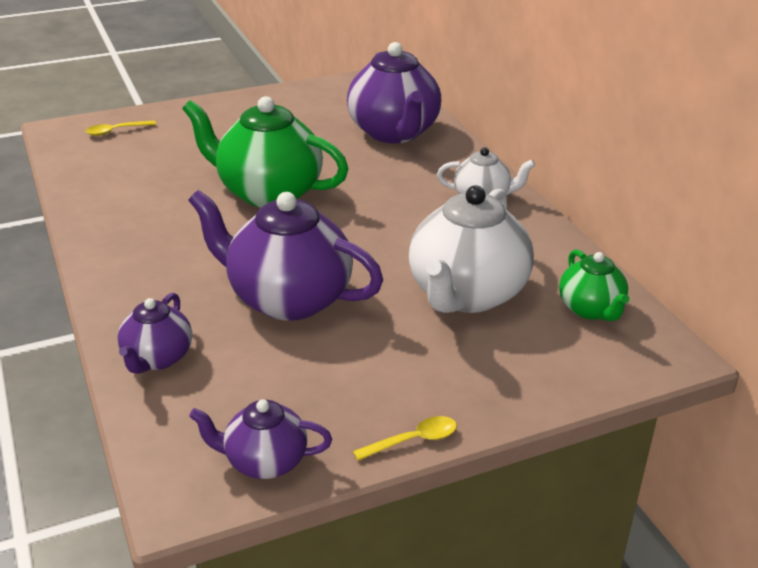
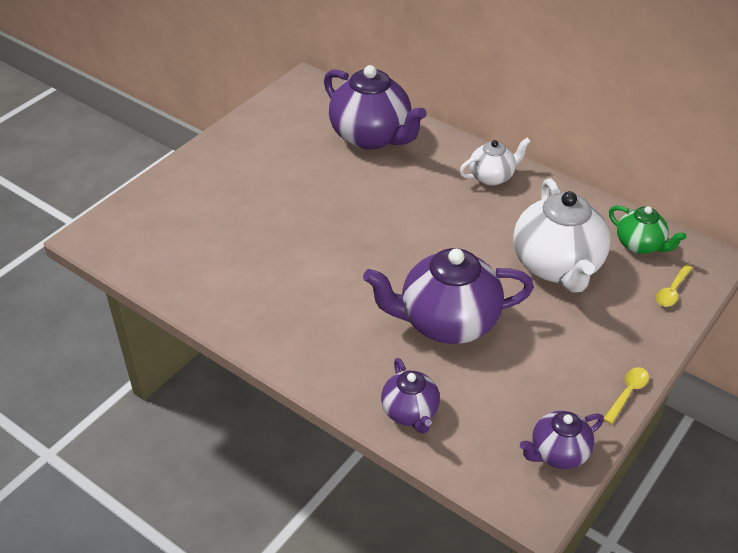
camera: 30 degrees left, 10 degrees up
(116, 131) = (143, 219): yellow spoon -> yellow spoon (672, 291)
(268, 193) = (336, 233): green teapot -> none

